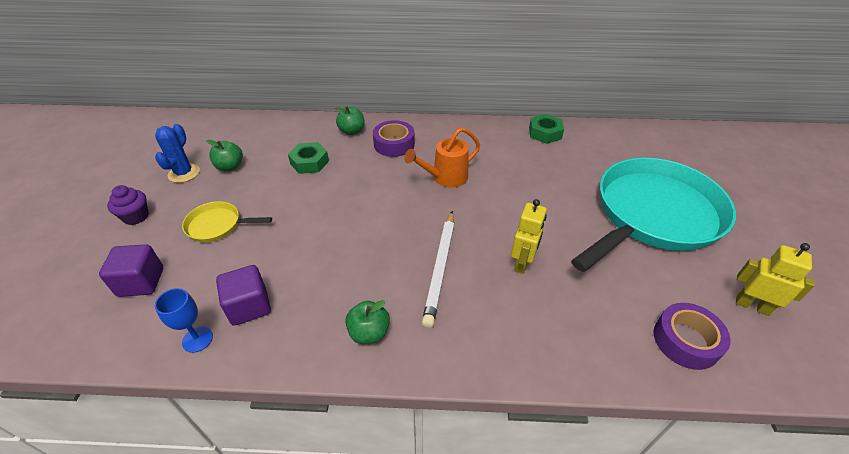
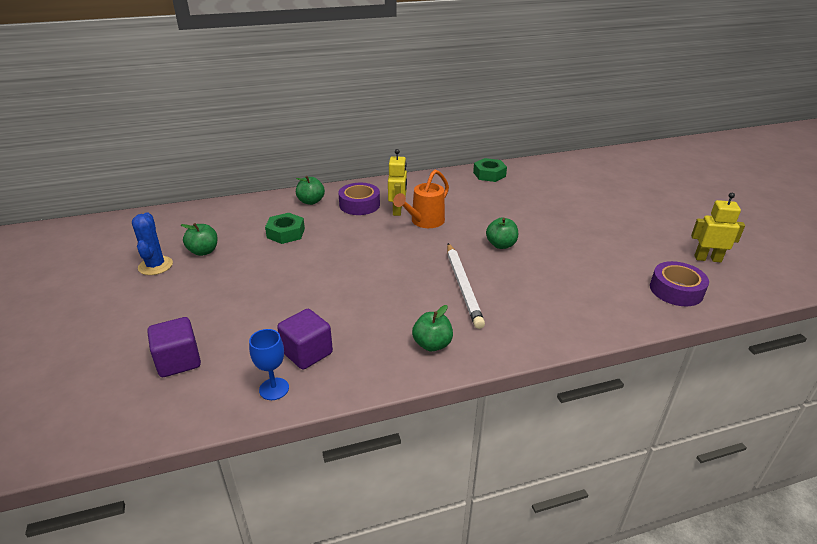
camera: 20 degrees left, 10 degrees down
(136, 216) = (129, 311): purple cupcake -> none
(217, 225) = (226, 300): yellow pan -> none
(509, 225) = (501, 245): none -> green apple
(522, 263) = (528, 268): yellow robot -> yellow robot (397, 210)
(653, 215) = (608, 216): turquoise pan -> none

